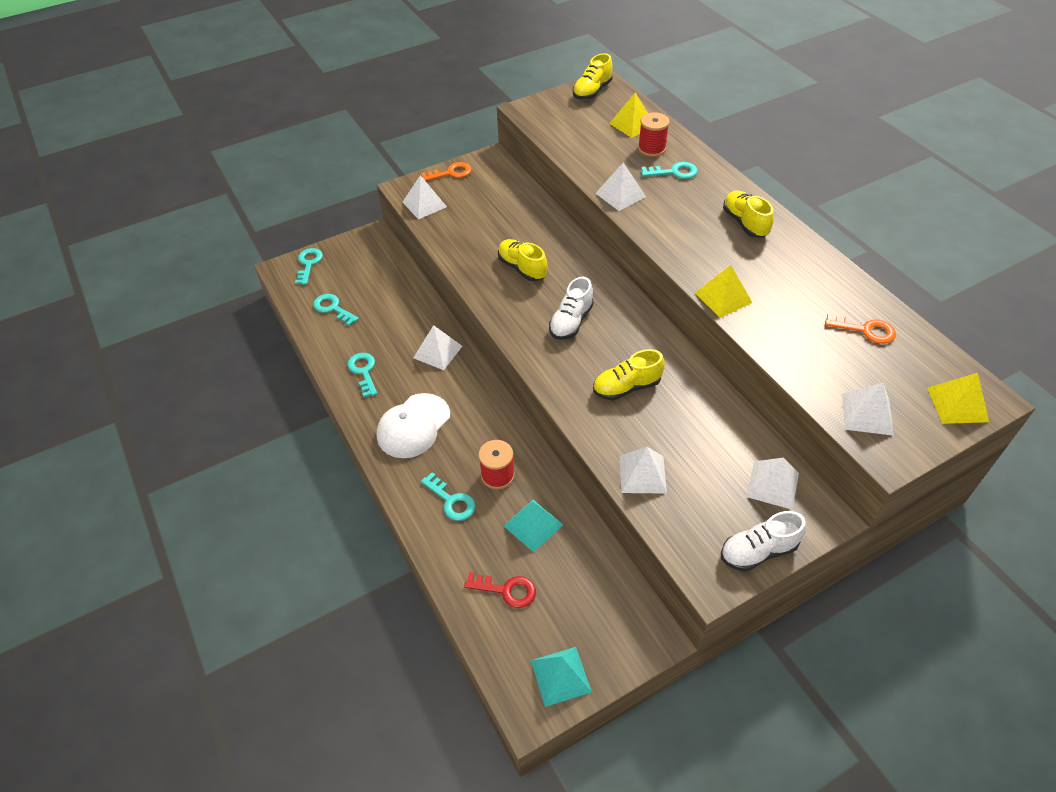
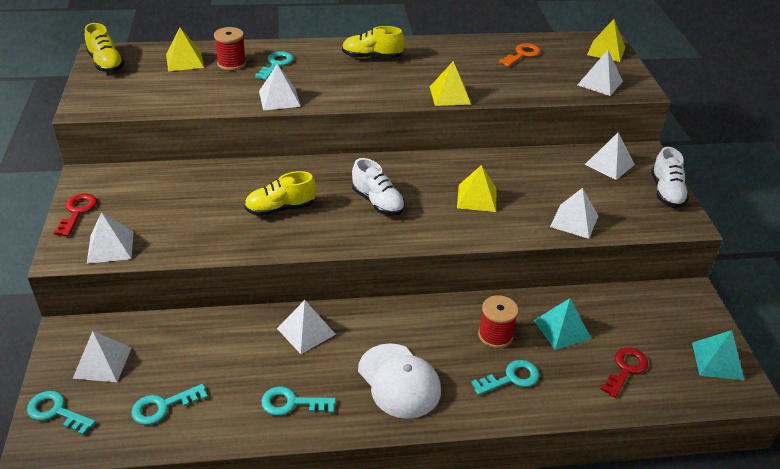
camera: 70 degrees left, 10 degrees down
(357, 263) = (102, 362): none -> white pyramid
(451, 173) = (77, 212): orange key -> red key
(626, 387) = (477, 198): yellow shoe -> yellow pyramid

